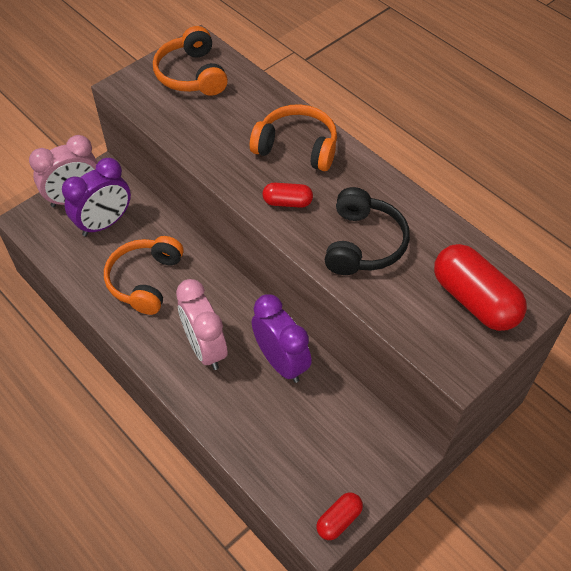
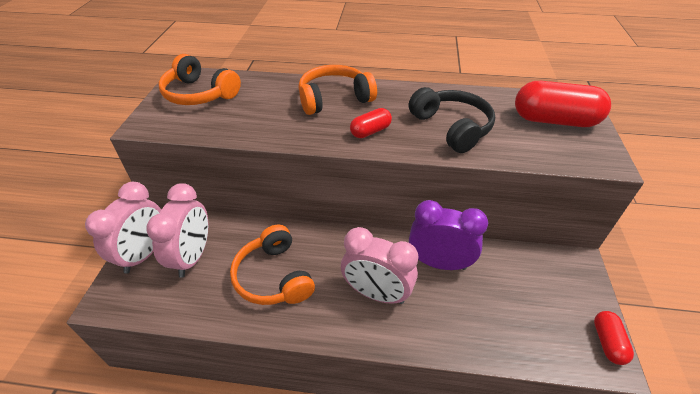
camera: 40 degrees left, 10 degrees down
(104, 223) = (192, 257): purple clock -> pink clock

